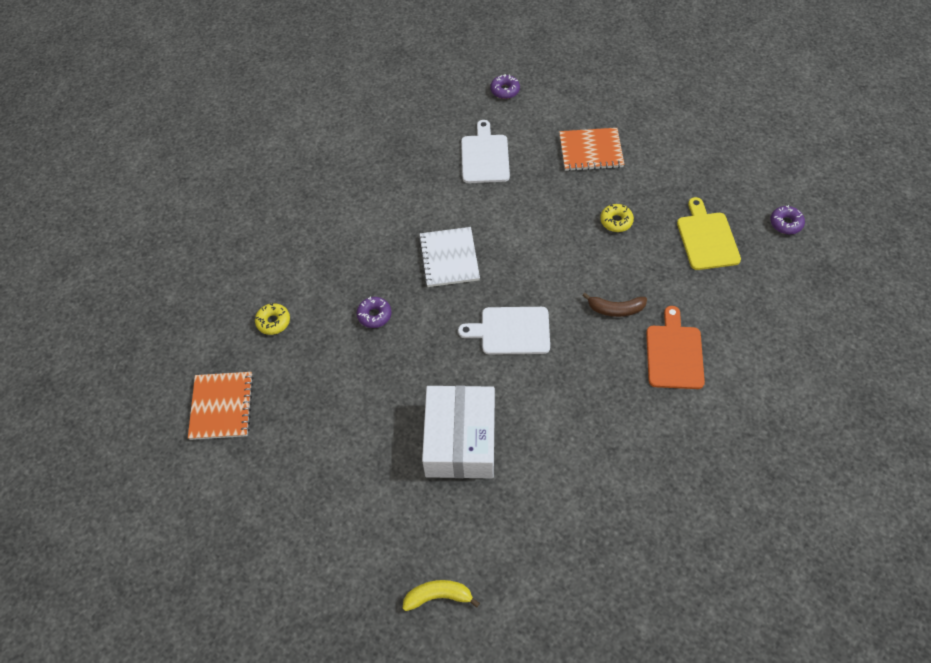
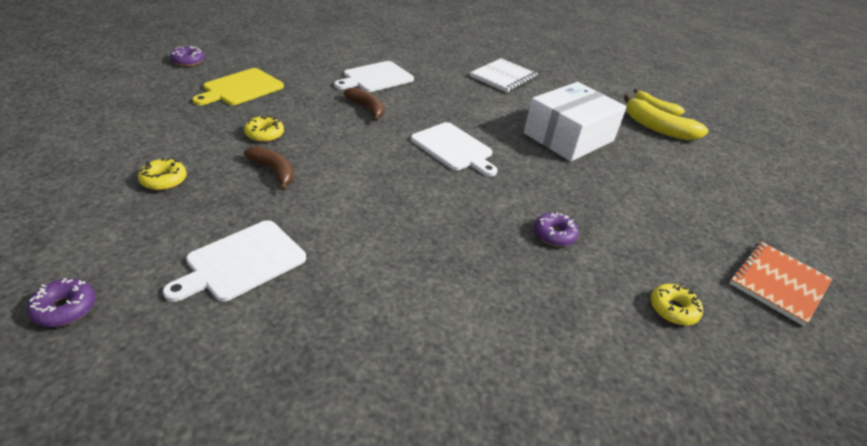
camera: 140 degrees left, 20 degrees down
(409, 552) = (657, 128): none -> yellow banana
(449, 258) = (428, 217): white notebook -> white notebook (503, 77)
(562, 205) = (274, 171): none -> brown banana
(590, 151) = (164, 180): orange notebook -> yellow donut
(674, 353) = (376, 78): orange cutting board -> white cutting board

